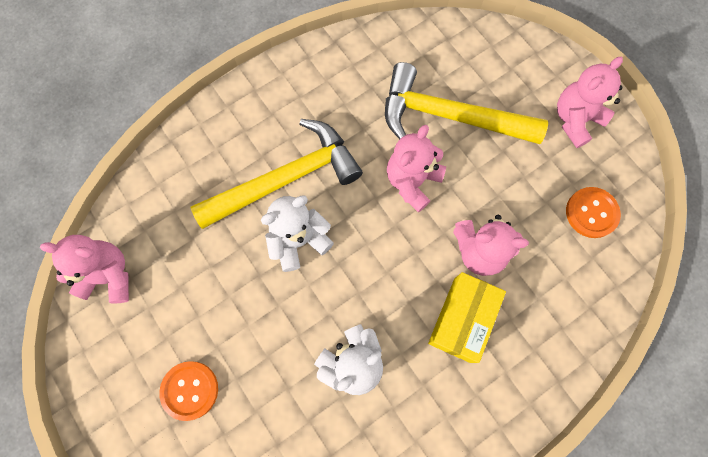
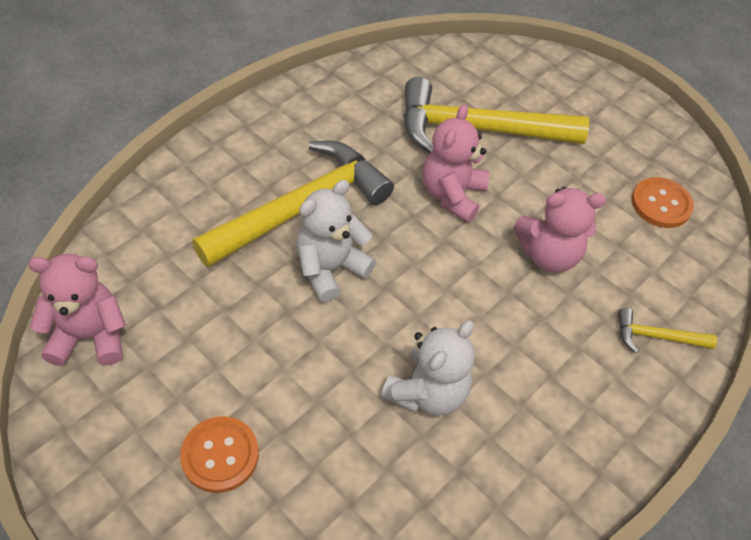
camera: 15 degrees left, 20 degrees down
(462, 319) = (548, 328): yellow box -> none
(549, 341) = (656, 336): none -> yellow hammer
(575, 119) = (615, 120): pink teddy bear -> none

